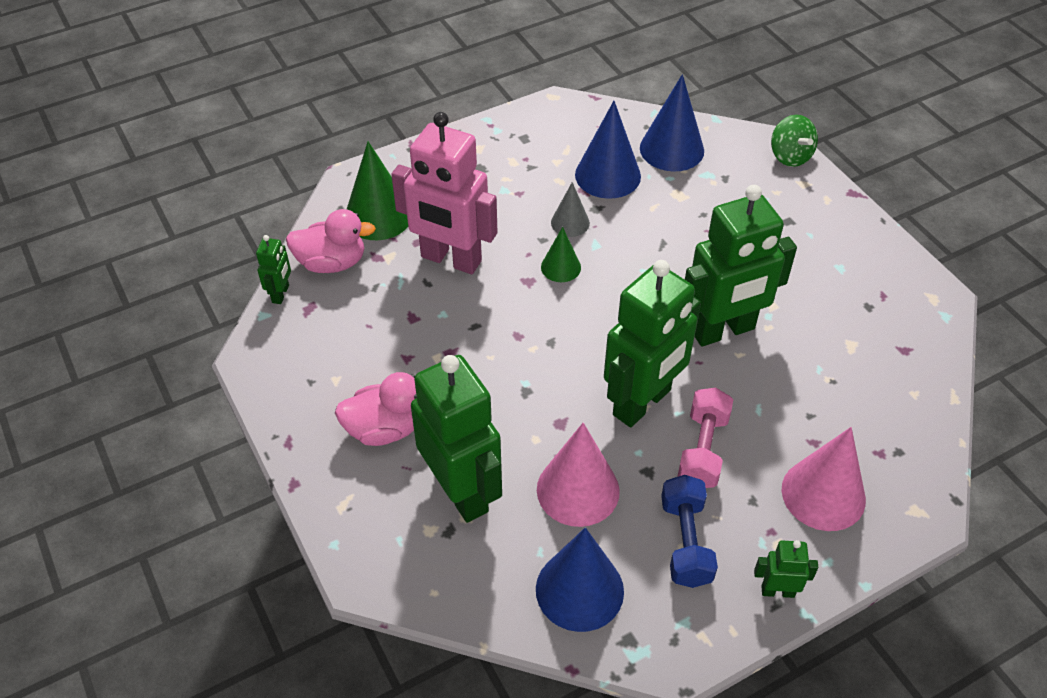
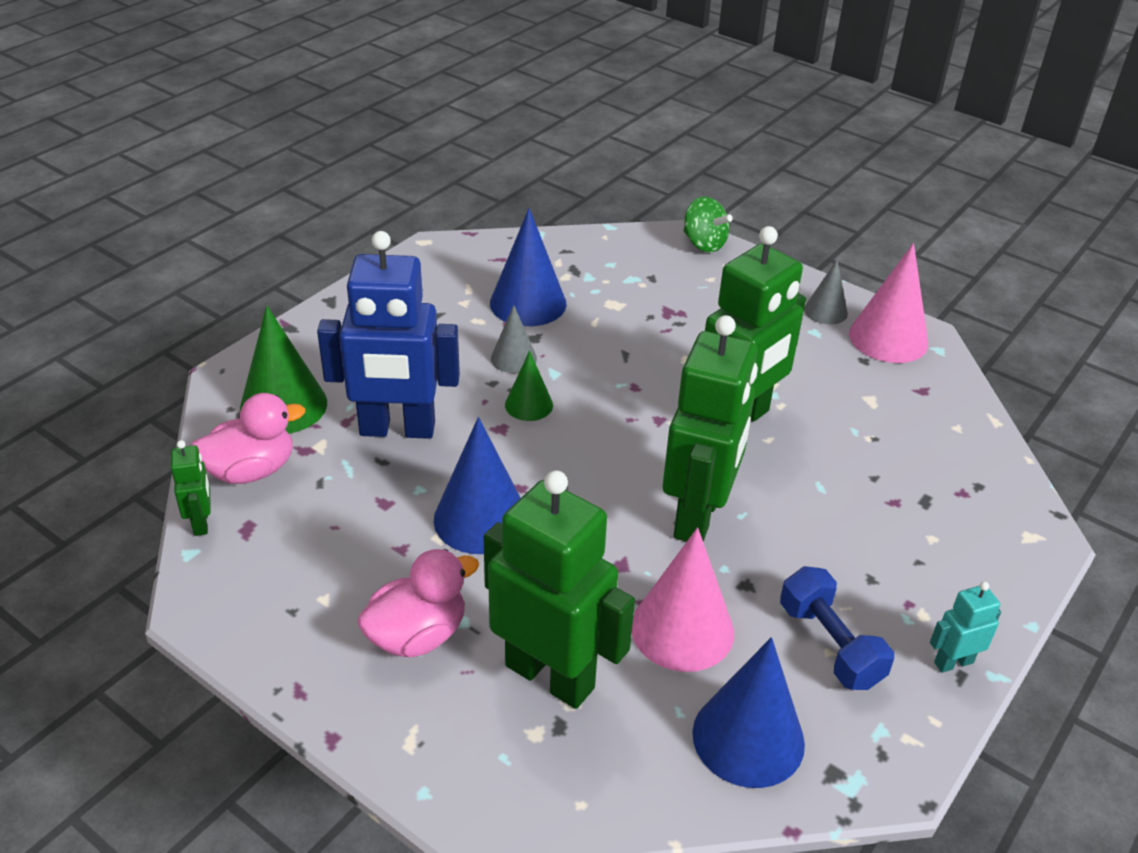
camera: 25 degrees left, 10 degrees down
(450, 260) = (397, 430): pink robot -> blue robot
(671, 149) = (581, 263): blue cone -> blue cone (481, 519)
(702, 450) = (789, 544): pink dumbbell -> none
(777, 591) = (953, 662): green robot -> turquoise robot
(823, 494) = (935, 549): pink cone -> pink cone (888, 338)
(862, 250) = (825, 311): none -> grey cone

